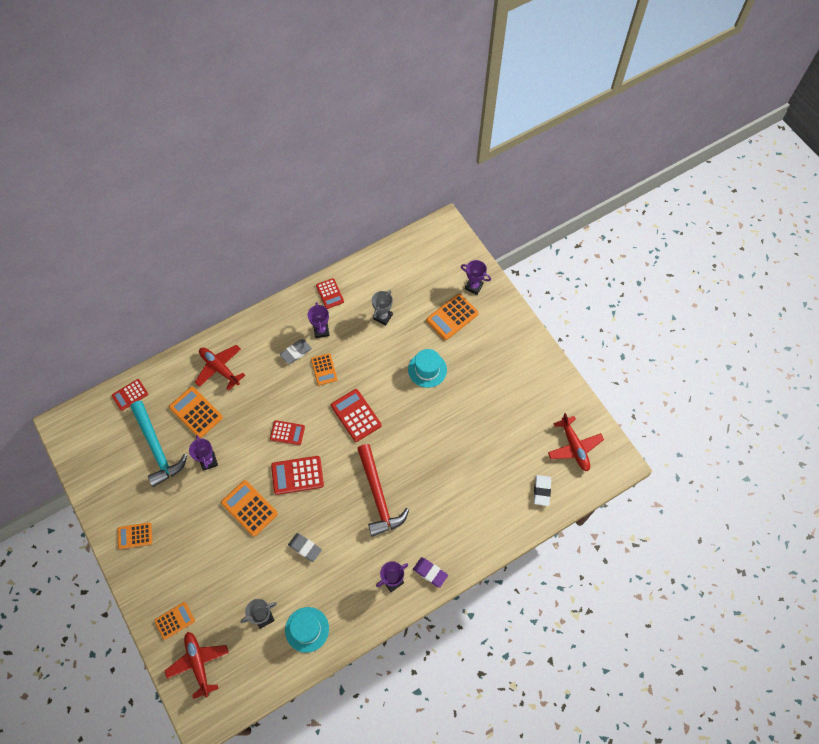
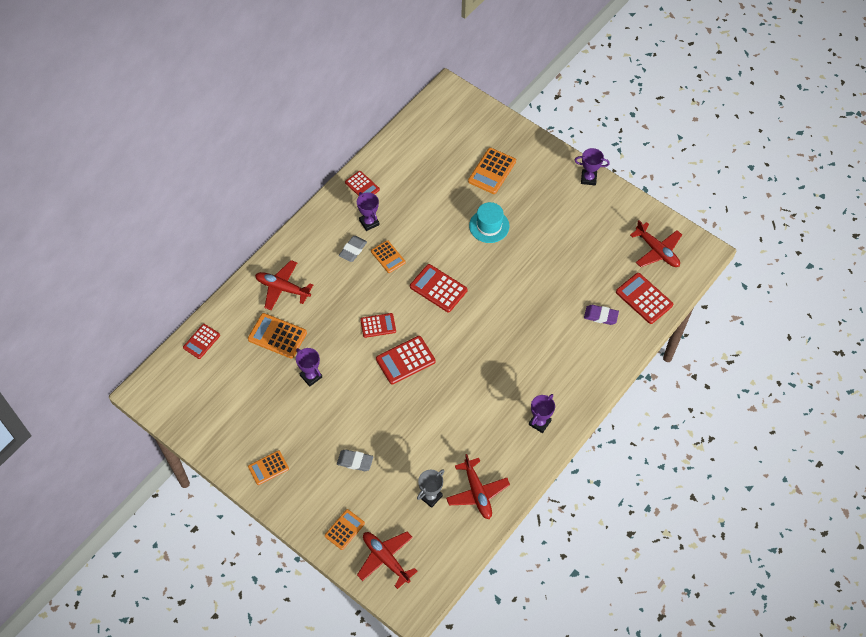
camera: 20 degrees left, 5 degrees down
(157, 448) = (253, 381): turquoise hammer -> none
(249, 508) = (372, 405): orange calculator -> none
(305, 548) = (442, 422): grey eraser -> grey eraser (355, 461)
(307, 629) = (477, 492): turquoise hat -> red plane
(378, 496) = (492, 353): red hammer -> none
(383, 317) = (424, 191): grey trophy -> none
(430, 572) = (571, 403): purple eraser -> purple eraser (601, 316)
(473, 286) = (500, 137): purple trophy -> purple trophy (588, 178)
(542, 491) = (644, 298): white eraser -> red calculator

